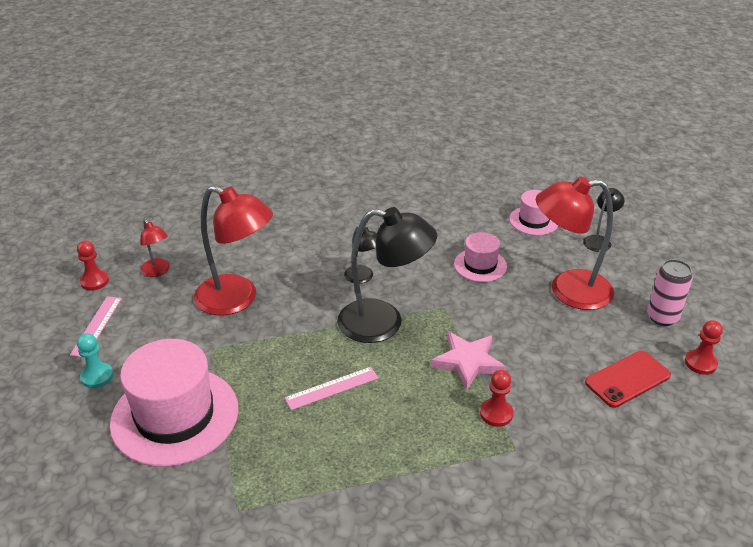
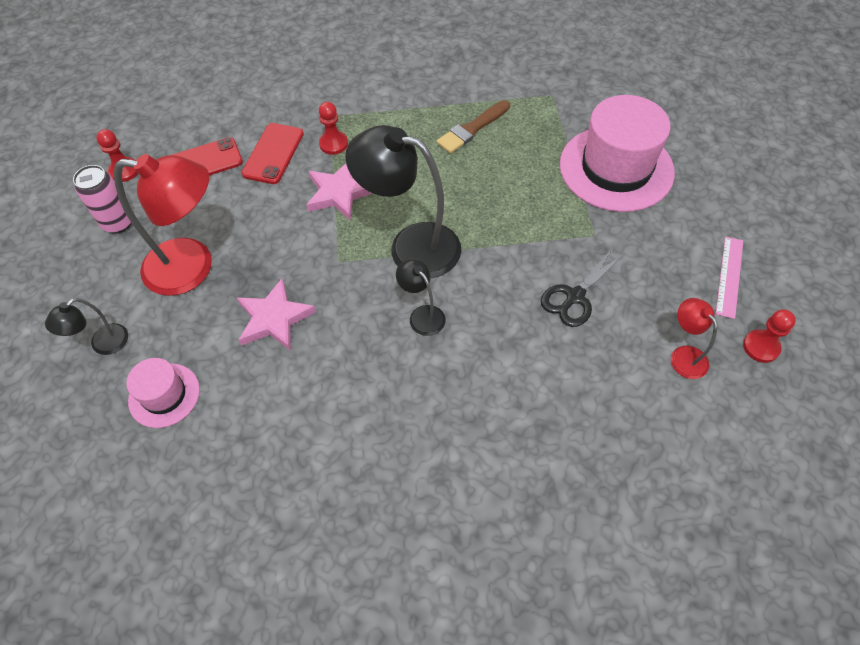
camera: 170 degrees left, 20 degrees up
(97, 376) = (703, 214): turquoise pawn -> none
(237, 300) = (575, 297): red lamp -> black scissors
(332, 388) = (473, 180): pink ruler -> none
(339, 448) = (472, 129): none -> brown brush
(480, 265) = (274, 318): pink hat -> pink star
(557, 396) = (273, 153): none -> red phone

